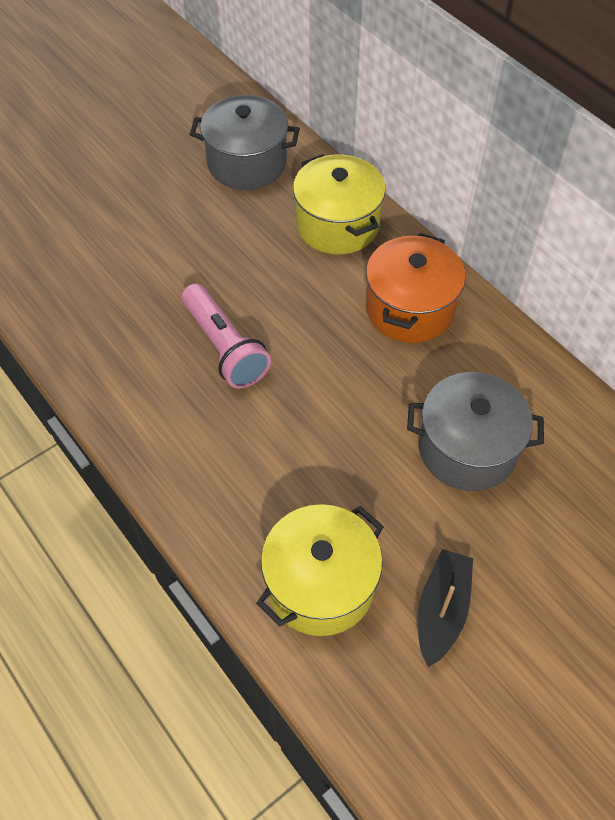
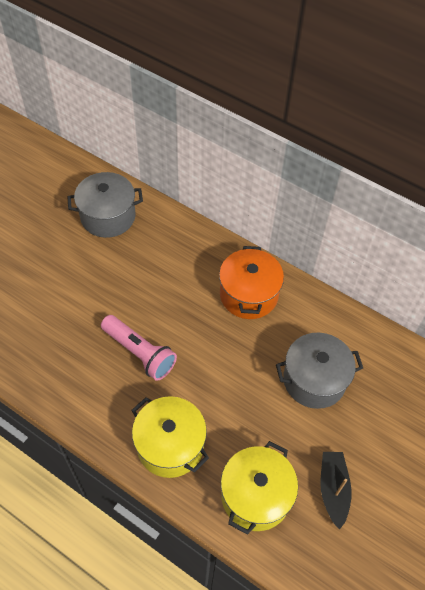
camera: 20 degrees left, 0 degrees up
(337, 224) = (183, 247): yellow pot -> yellow pot (170, 445)

